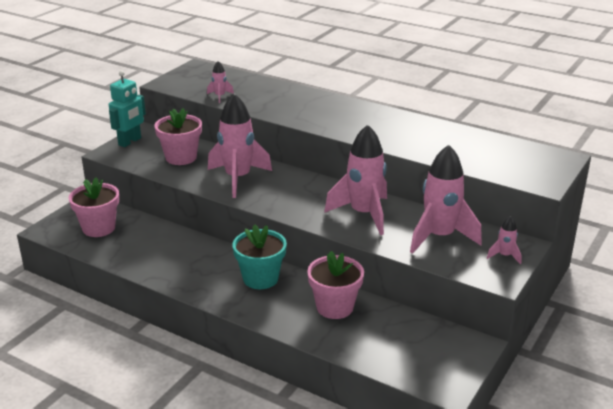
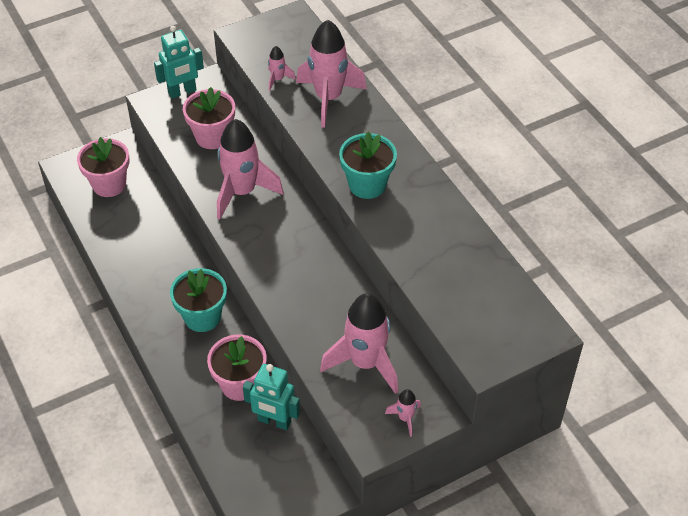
camera: 30 degrees right, 20 degrees up
(349, 126) = (367, 184): none -> turquoise flower pot
(363, 214) = (320, 297): pink rocket -> pink rocket (328, 98)
(386, 319) = (274, 421): none -> turquoise robot

